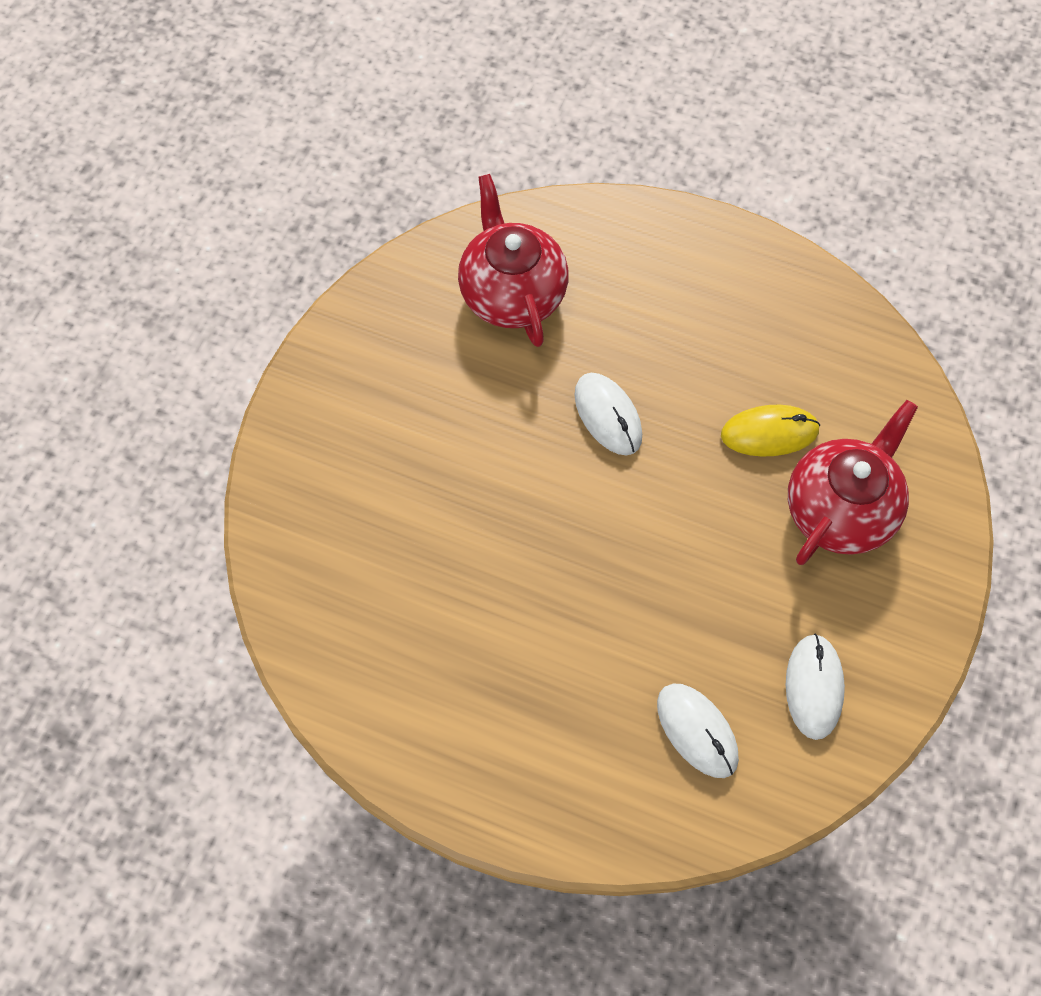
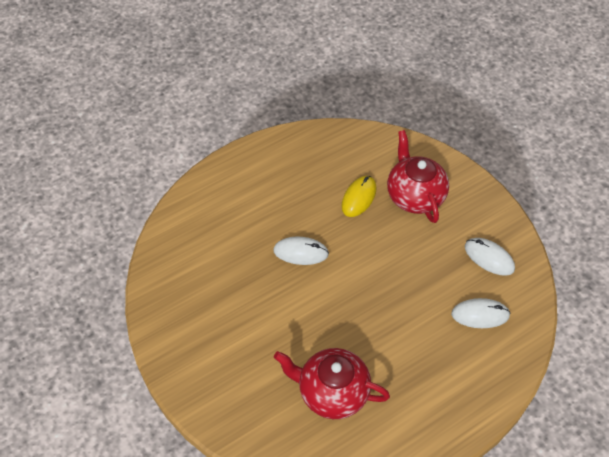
camera: 55 degrees left, 10 degrees down
(512, 293) = (204, 251): red teapot -> red teapot (332, 392)

